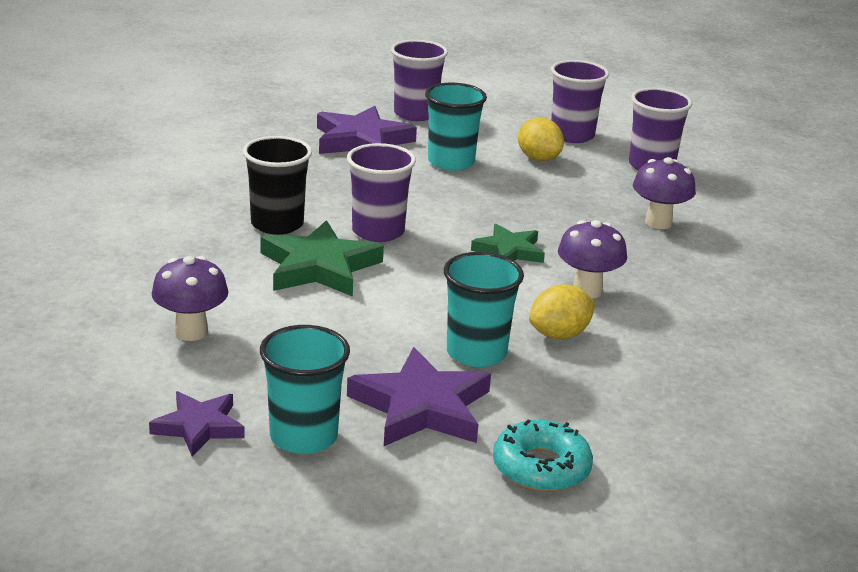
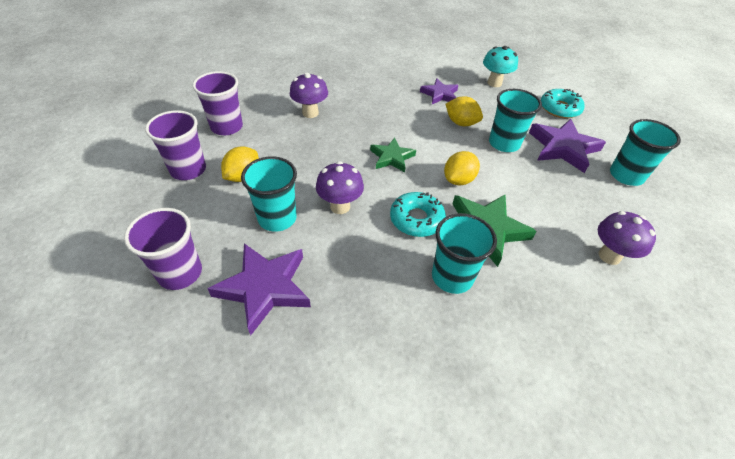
camera: 115 degrees left, 20 degrees up
(199, 427) = (666, 212): purple star -> purple star (440, 94)
(277, 224) = (452, 277): black cup -> turquoise cup
(378, 231) = (416, 219): purple cup -> turquoise donut
(423, 282) = (458, 180): none -> yellow lemon
(587, 291) = (410, 123): purple mushroom -> purple mushroom (340, 206)
(680, 427) = (494, 83): none -> turquoise mushroom

